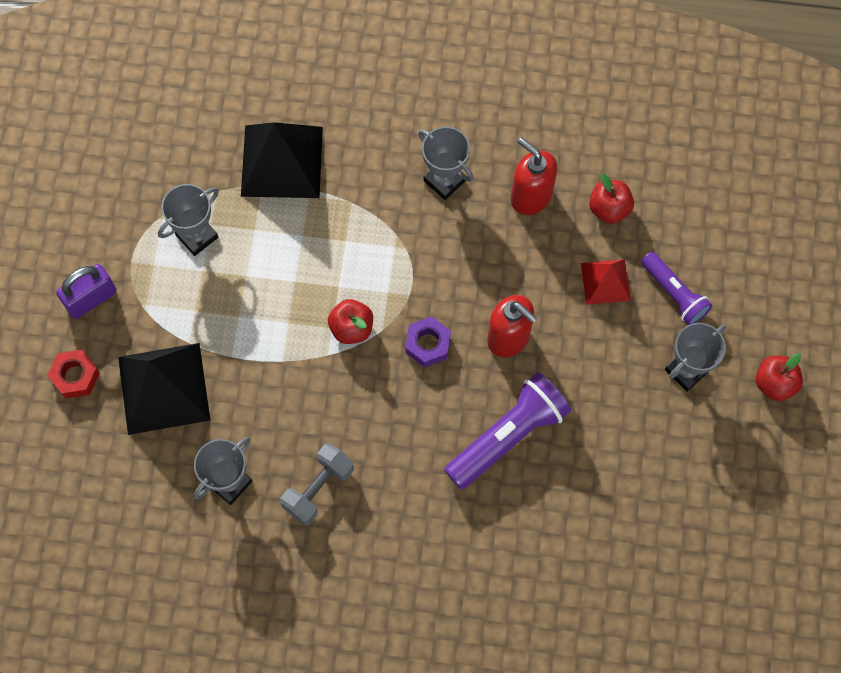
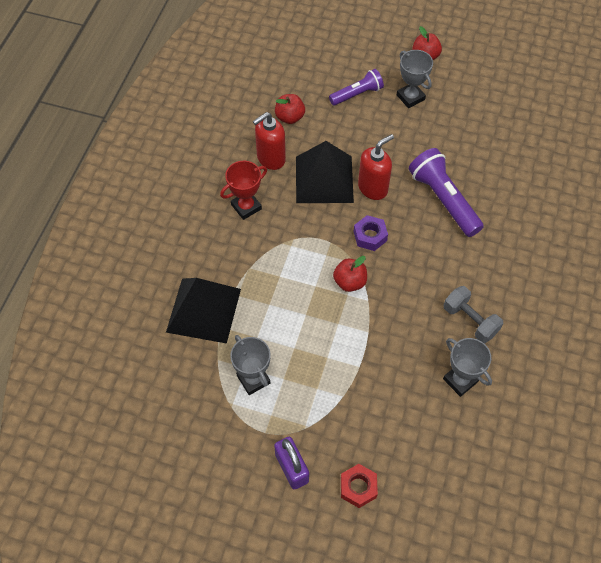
camera: 80 degrees left, 10 degrees down
(164, 388) = (378, 419): black pyramid -> black pyramid (324, 179)
(444, 180) = (246, 207): grey trophy -> red trophy
(605, 281) = (341, 128): red pyramid -> none

